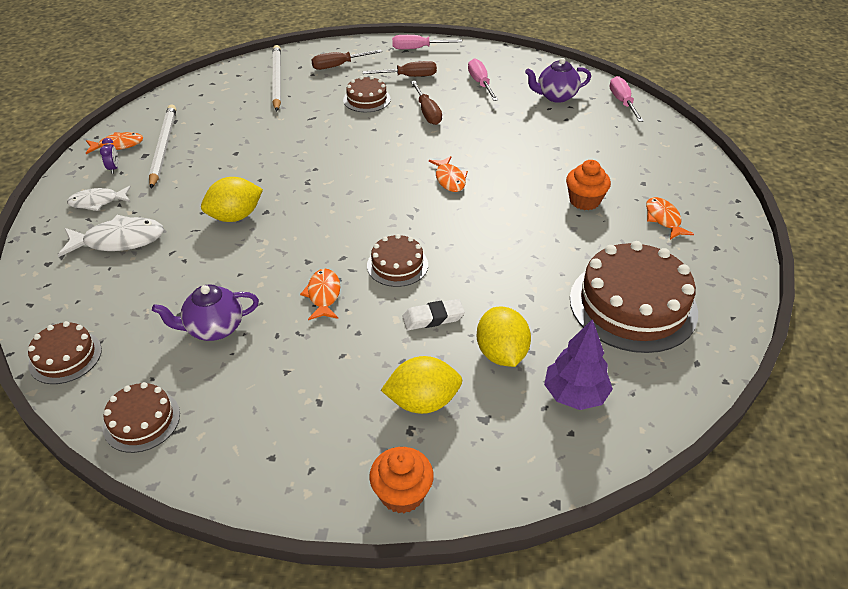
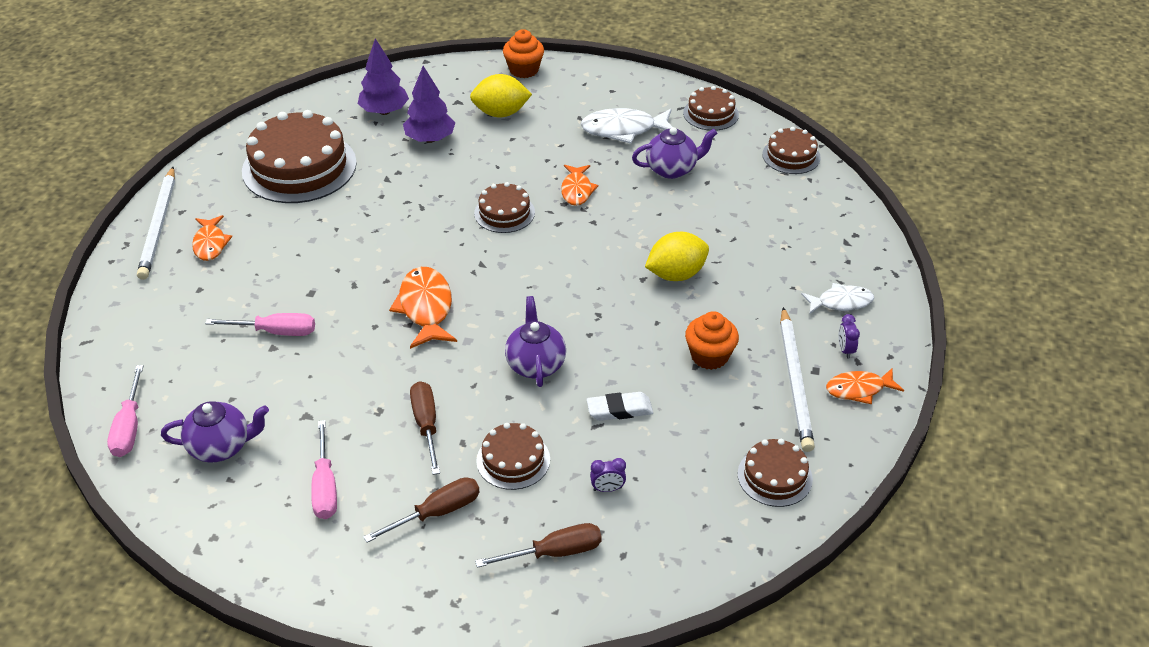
camera: 175 degrees left, 0 degrees up
(119, 240) = (793, 254): white fish -> white fish (623, 130)
(199, 100) = (774, 476): none -> brown cake
(277, 80) = (659, 519): white pencil -> white pencil (159, 225)
(307, 90) = (607, 489): none -> purple clock
(356, 148) = (535, 364): none -> purple teapot
(409, 76) = (437, 512): brown screwdriver -> brown screwdriver turned 150 degrees clockwise
(418, 48) = (405, 596): pink screwdriver -> pink screwdriver (276, 332)
(433, 318) = (480, 167): white eraser -> white eraser (619, 410)
(449, 179) = (426, 308): orange fish -> orange fish, size x1.54
(501, 353) = (430, 139): yellow lemon -> purple tree
(584, 201) = (282, 270): orange cupcake -> orange cupcake (709, 356)

